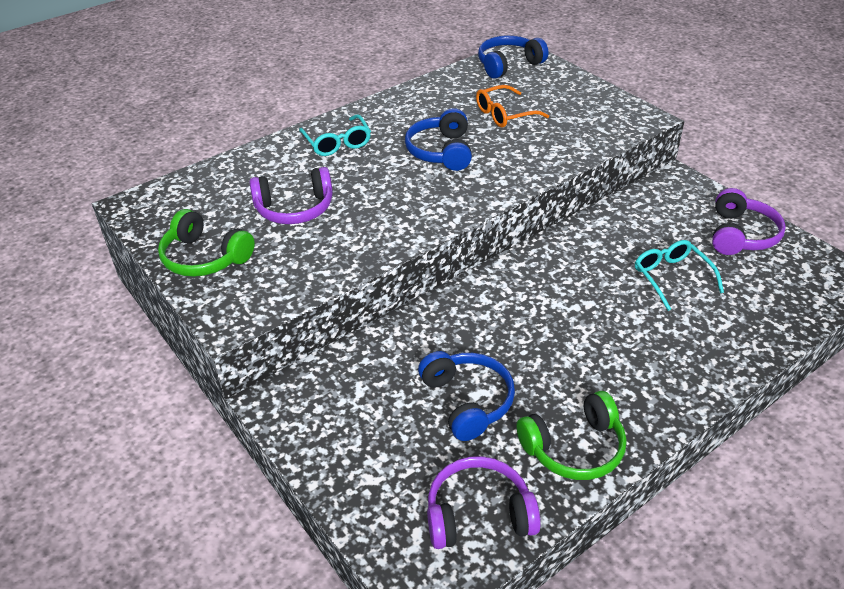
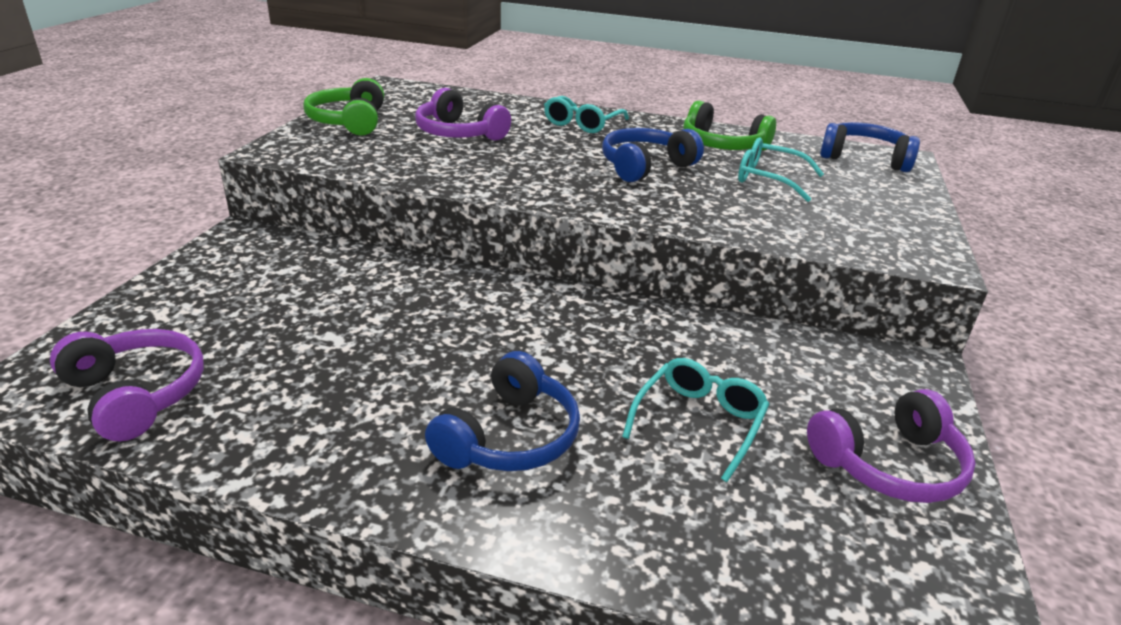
camera: 50 degrees right, 10 degrees down
(468, 401) = (315, 334): blue headphones -> blue headphones (510, 437)
(505, 114) = (769, 179): orange glasses -> turquoise glasses
(574, 448) = (285, 433): green headphones -> green headphones (722, 145)

